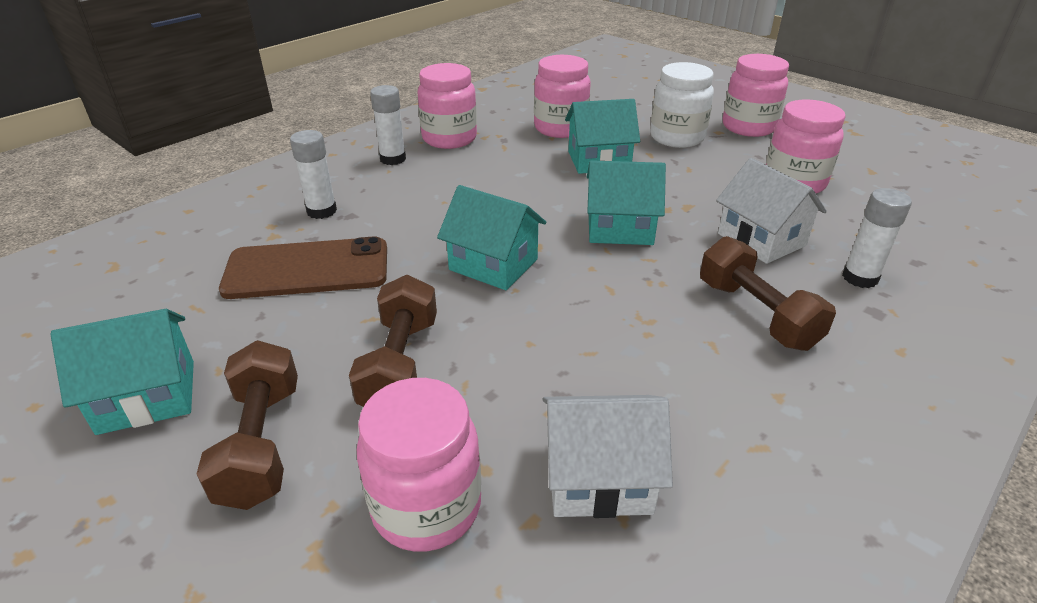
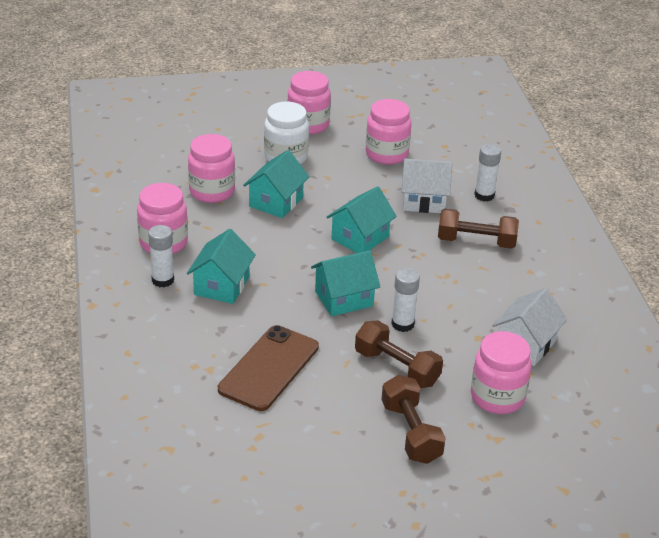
camera: 55 degrees left, 0 degrees up
(147, 396) = (334, 462): turquoise house -> turquoise house (221, 286)
(262, 443) = (411, 432): brown dumbbell -> brown dumbbell turned 45 degrees clockwise
(321, 211) = (201, 338): white glue stick -> white glue stick (402, 324)

